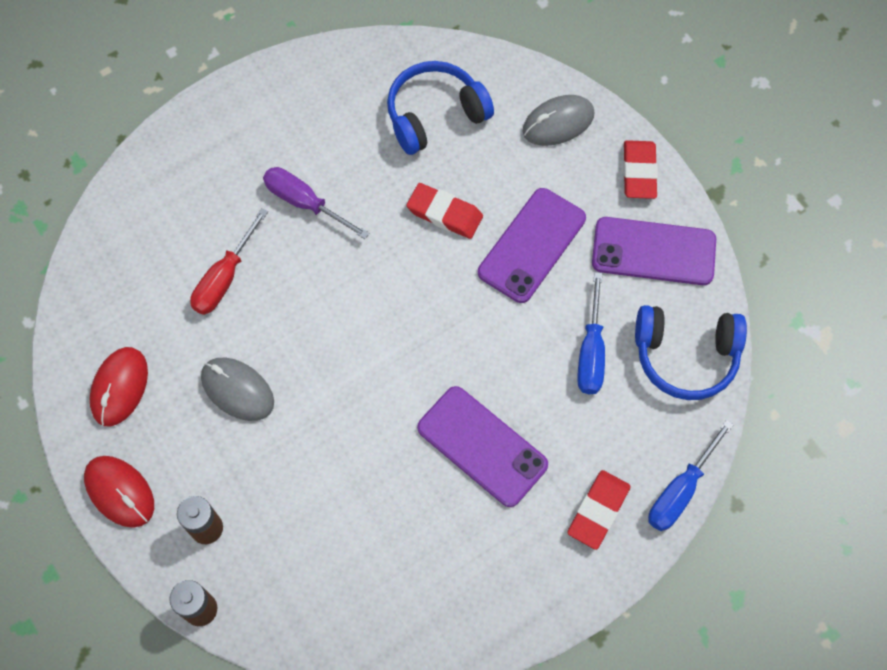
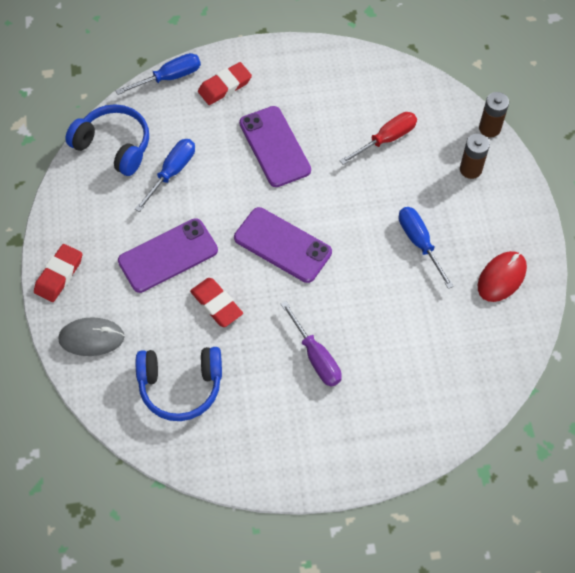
camera: 155 degrees left, 5 degrees down
(120, 492) = (521, 211): red mouse -> none
(225, 278) = (399, 324): red screwdriver -> red screwdriver (386, 139)
(237, 390) = (419, 243): grey mouse -> blue screwdriver
(653, 251) = (88, 217): purple phone -> purple phone (282, 245)

